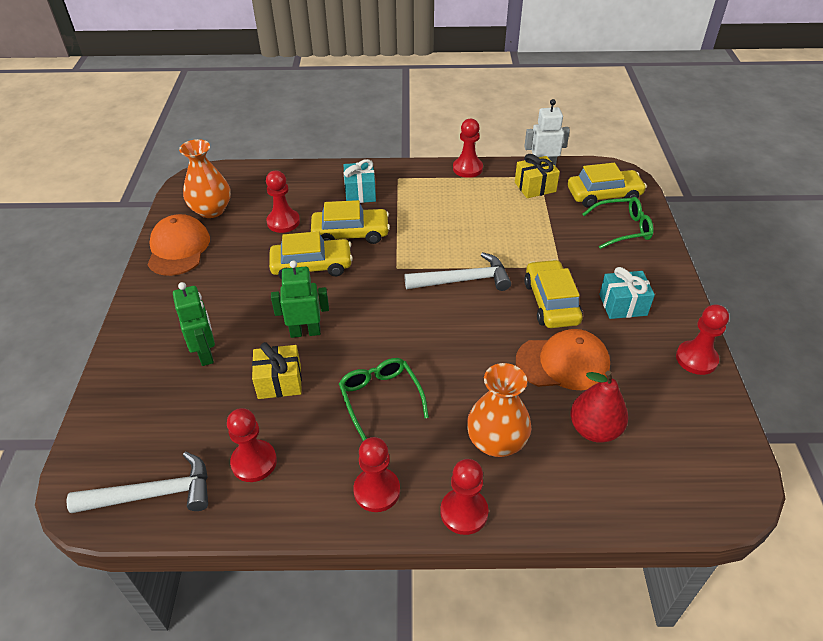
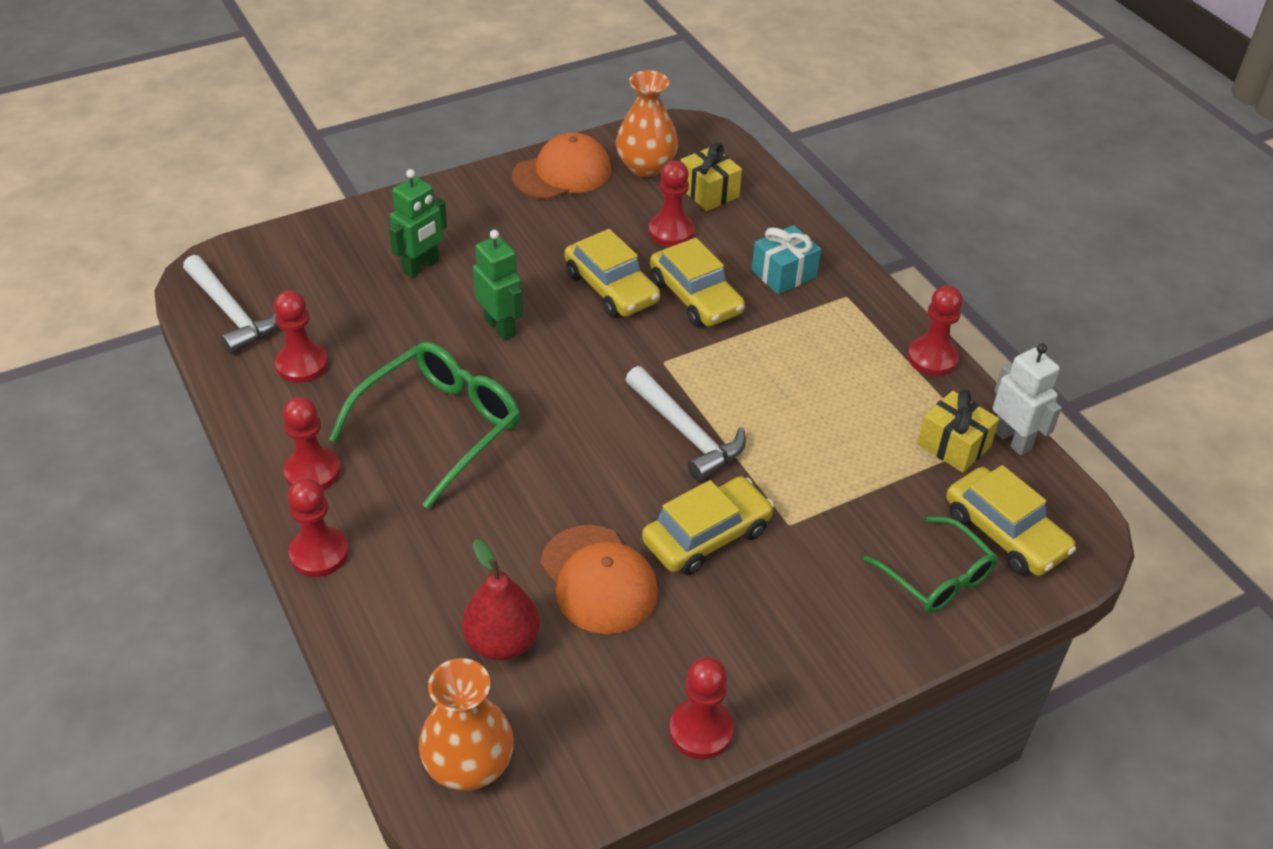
camera: 60 degrees right, 0 degrees up
(279, 382) = (415, 338): yellow gift -> yellow gift (709, 192)
(380, 398) = (439, 427): green glasses -> green glasses, size x1.58
(496, 442) = (431, 551): orange vase -> orange vase (469, 765)
(623, 305) = (757, 618): turquoise gift -> none

